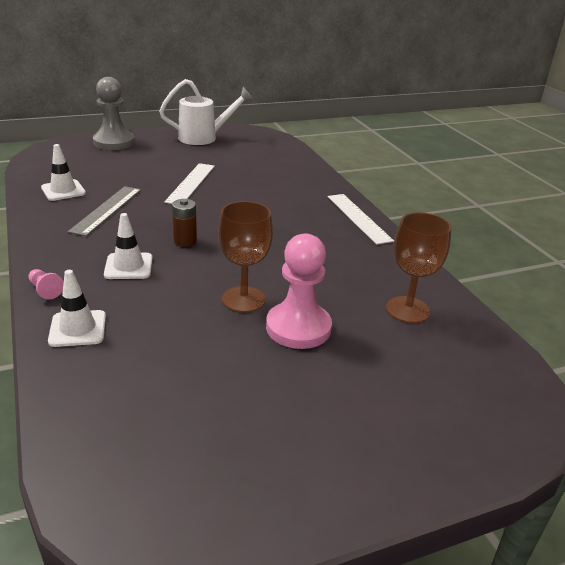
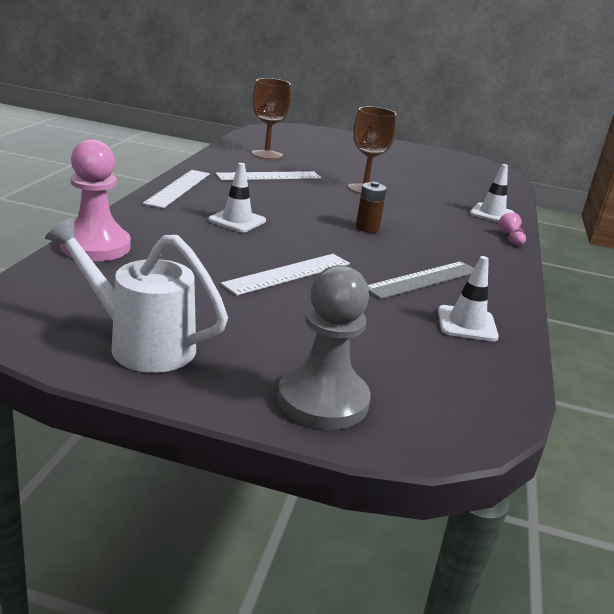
camera: 145 degrees left, 5 degrees down
(128, 266) = (434, 229): white traffic cone -> white traffic cone (237, 220)
(298, 328) = (348, 171): pink pawn -> pink pawn (96, 246)
(340, 269) = (269, 176): none -> white ruler

